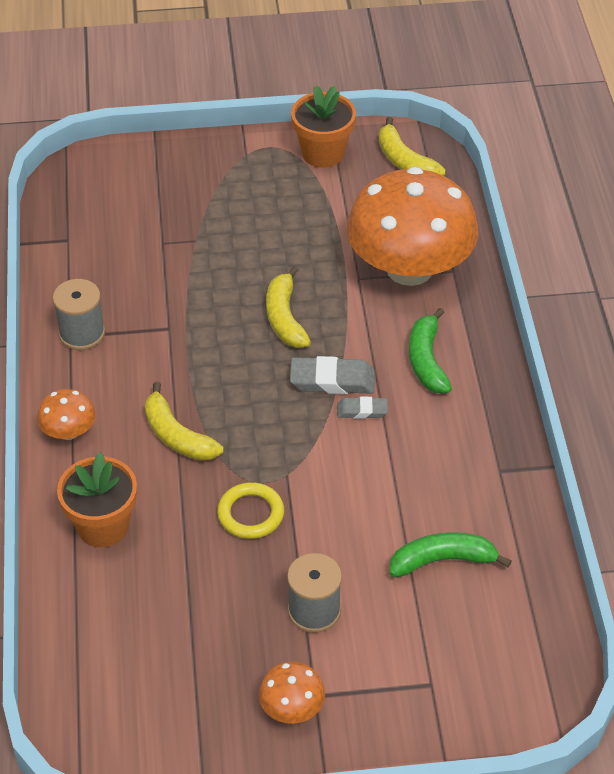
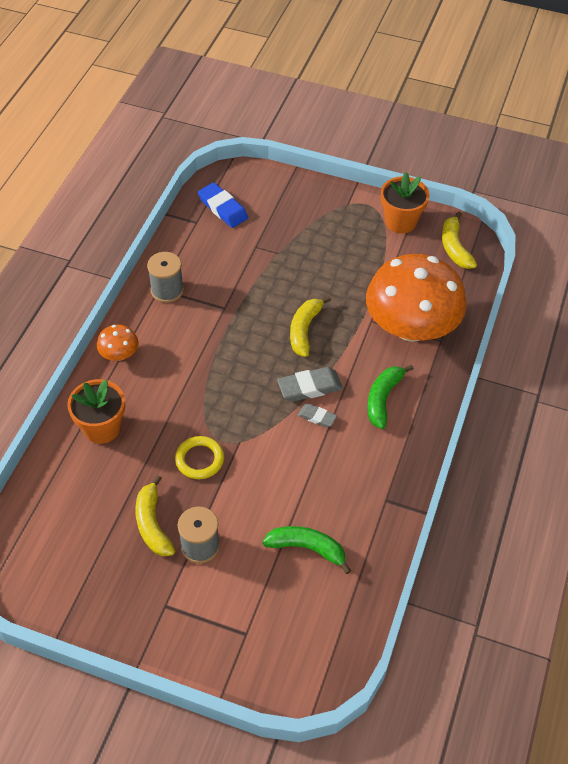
camera: 25 degrees right, 5 degrees up
(91, 211) = (223, 208): none -> blue eraser
(177, 435) = (185, 385): yellow banana -> yellow banana (152, 524)
(292, 708) = (145, 607): orange mushroom -> none
(332, 380) = (310, 387): grey eraser -> grey eraser turned 45 degrees counterclockwise

